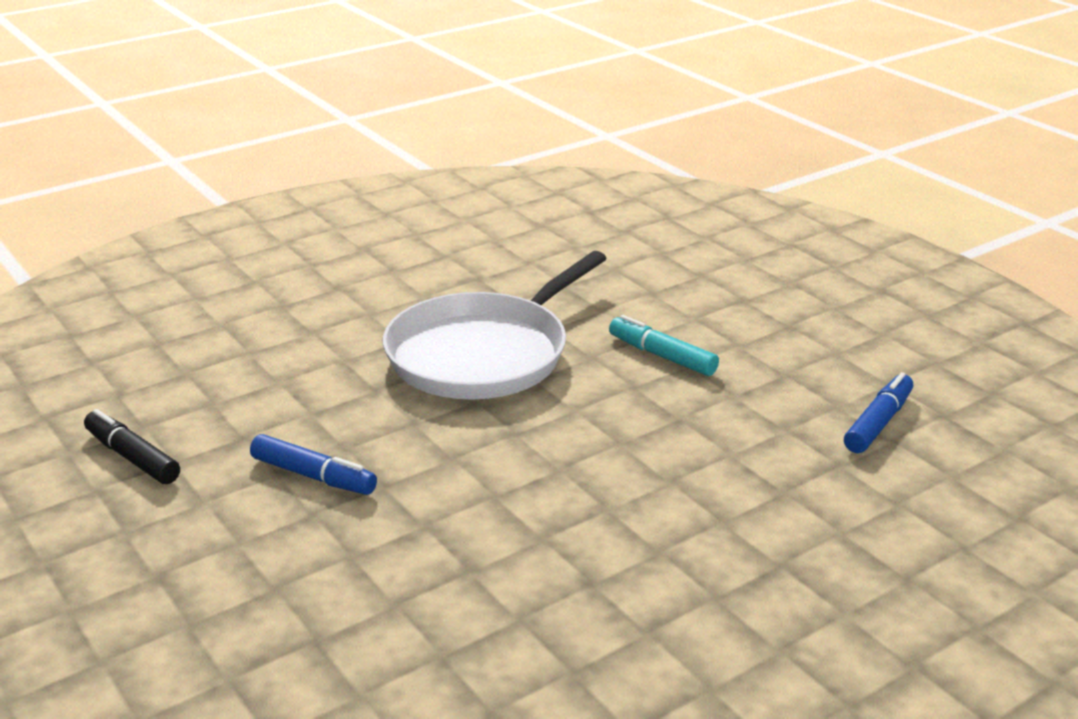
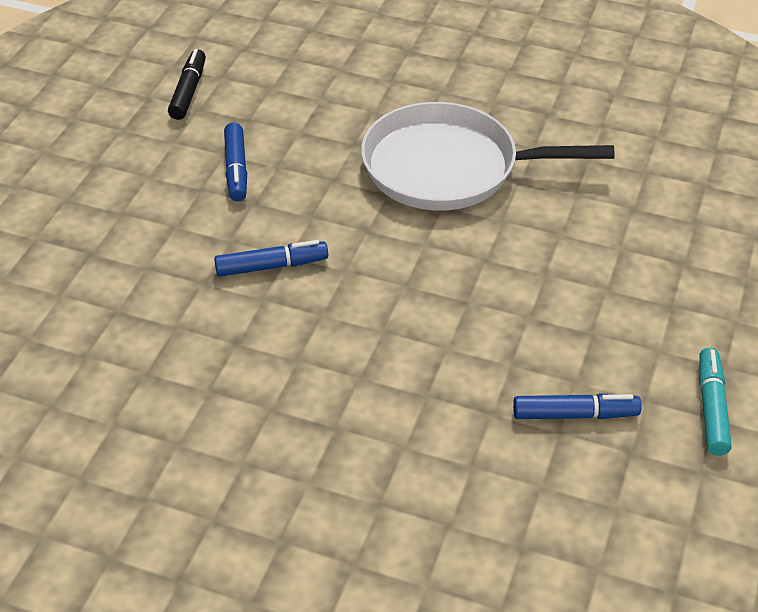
camera: 55 degrees right, 15 degrees up
(499, 513) = (271, 266): none -> blue marker
(662, 356) = (543, 255): turquoise marker -> turquoise marker (711, 408)

